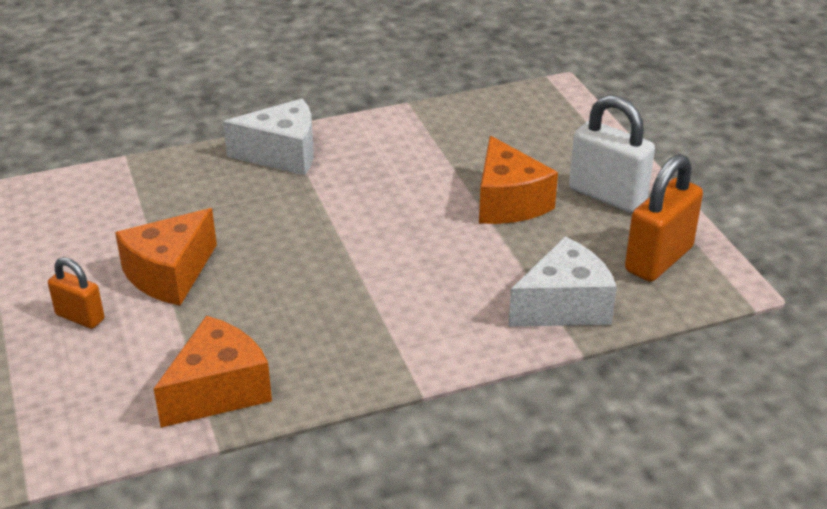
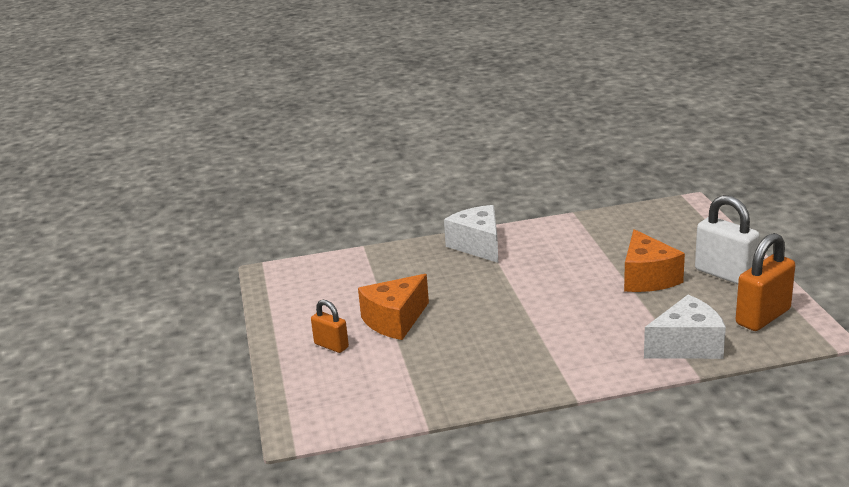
camera: 10 degrees right, 10 degrees down
(219, 390) = (429, 393): orange cheese -> none
(282, 154) = (478, 245): white cheese -> white cheese turned 120 degrees counterclockwise

